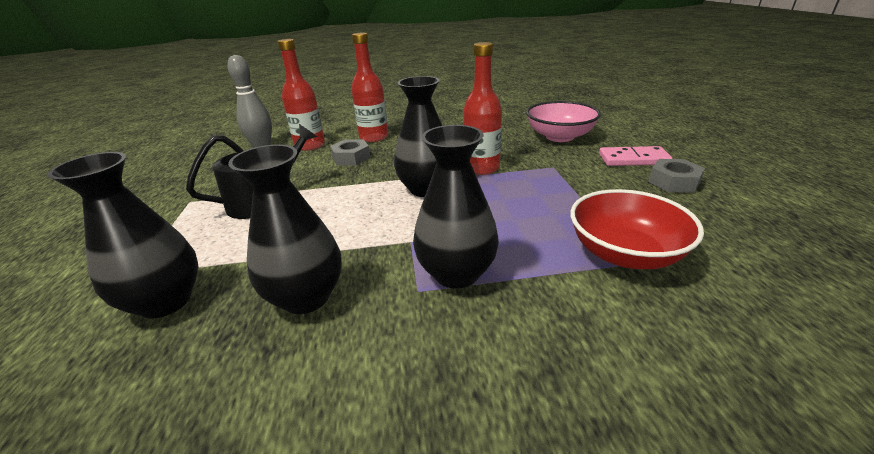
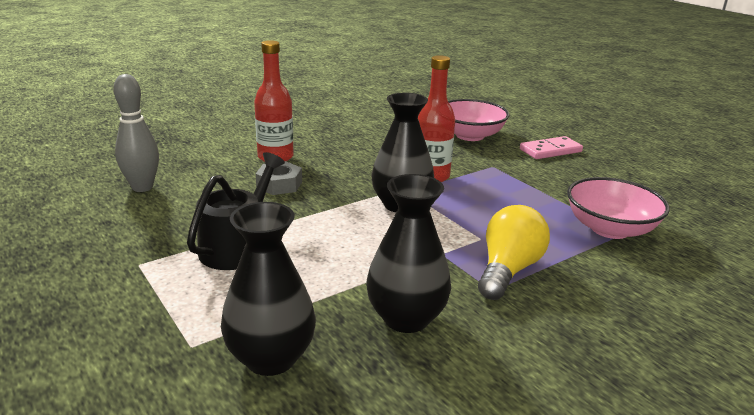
camera: 30 degrees left, 5 degrees down
(310, 145) = (206, 176): red bottle -> none
(456, 273) = (508, 270): black vase -> yellow light bulb
(624, 253) = (610, 229): red bowl -> pink bowl
(673, 182) = (596, 167): grey nut -> none

